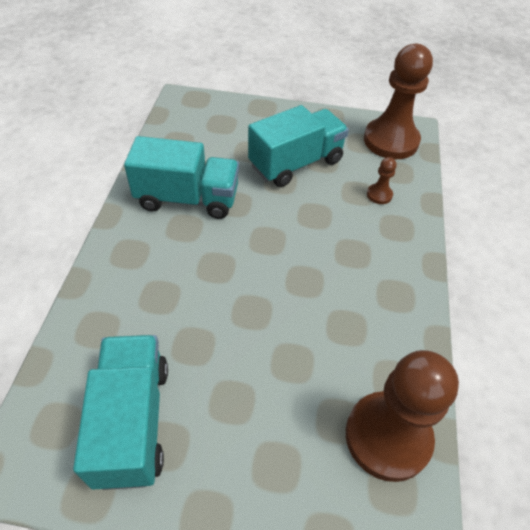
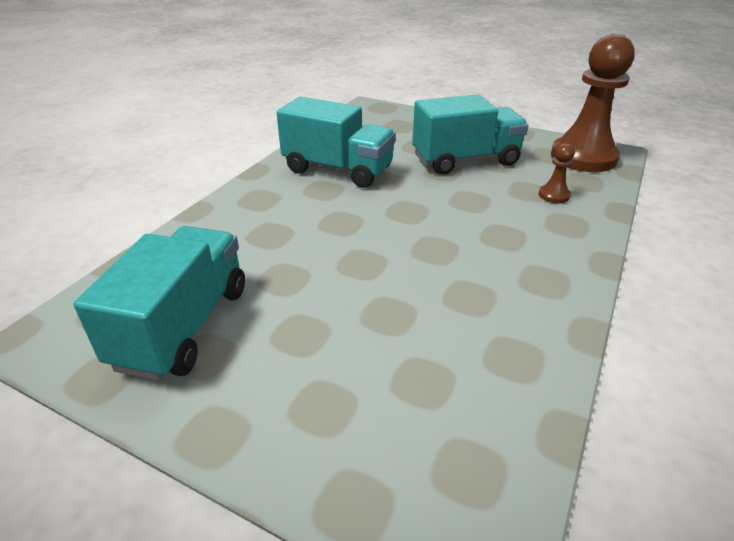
camera: 20 degrees right, 15 degrees down
(387, 436) = (482, 413): brown pawn -> none

